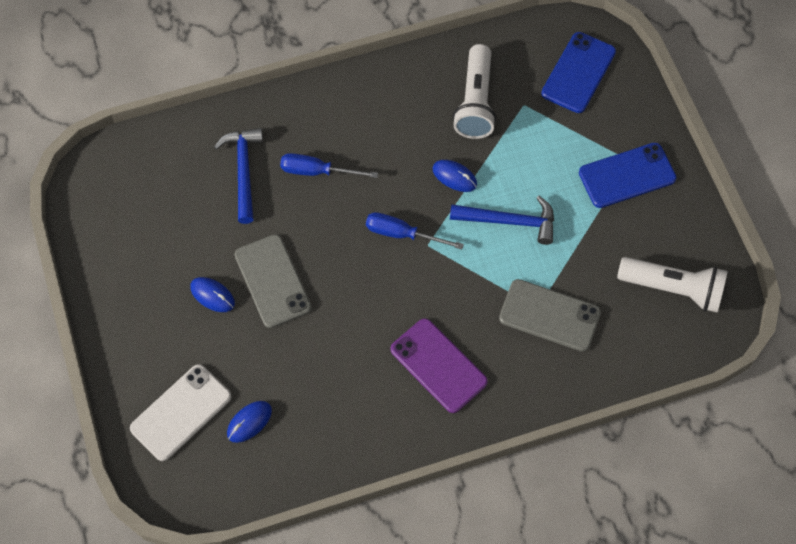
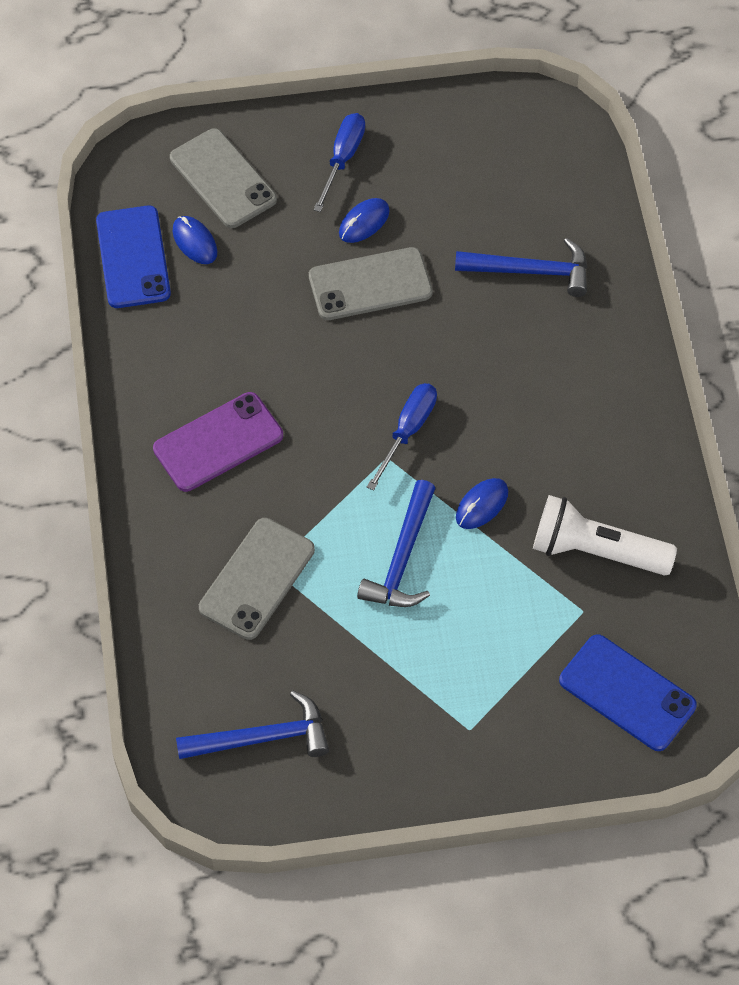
camera: 100 degrees right, 5 degrees down
(181, 412) = (223, 179): white phone -> grey phone
(317, 171) = (517, 350): blue screwdriver -> blue screwdriver (343, 159)
(627, 175) = (446, 719): blue phone -> blue phone (133, 257)
(673, 288) = (262, 737): white flashlight -> blue hammer

